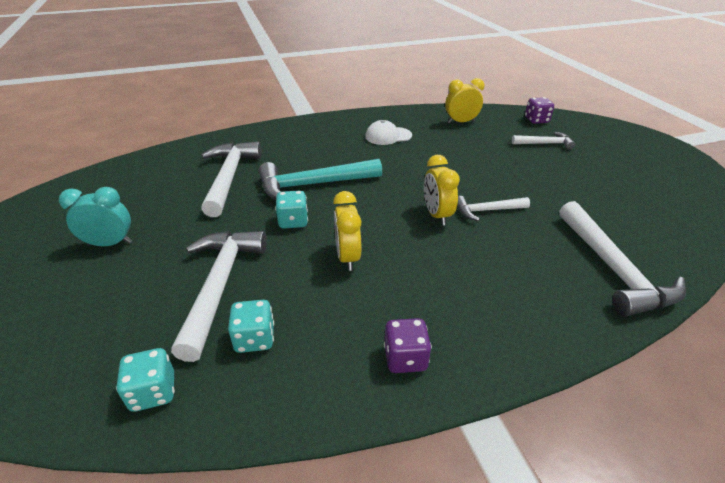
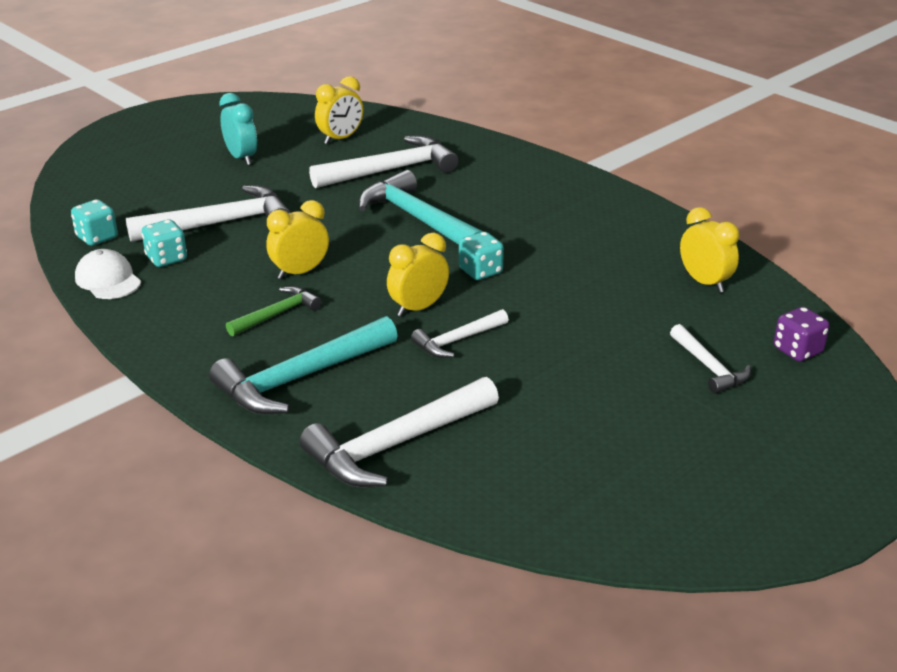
camera: 65 degrees right, 5 degrees down
(149, 186) = (340, 139): none -> yellow clock
(293, 221) = (338, 228): turquoise dice -> turquoise dice (480, 271)
(388, 136) = (590, 235): white cap -> white cap (108, 280)
(405, 358) = (180, 332): purple dice -> none
(407, 285) = (277, 314): none -> green hammer
(487, 211) = (457, 340): white hammer -> white hammer turned 90 degrees counterclockwise
(513, 296) = (300, 378): none -> turquoise hammer

